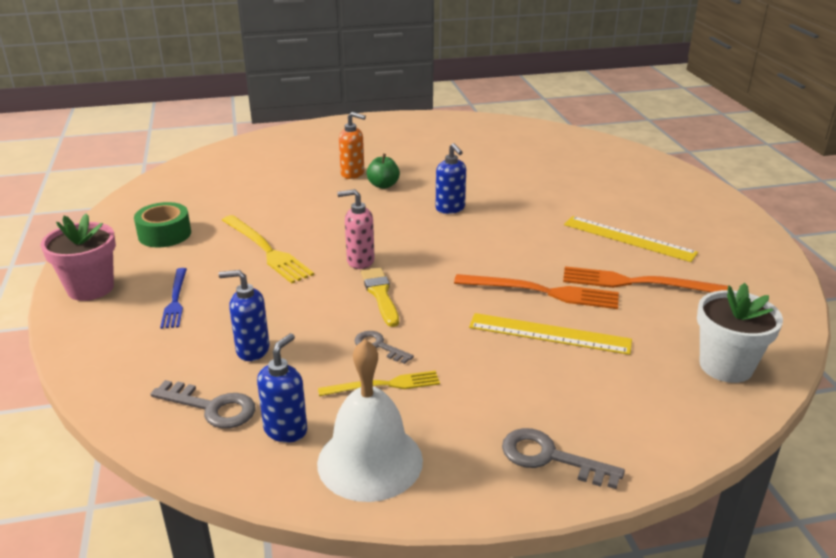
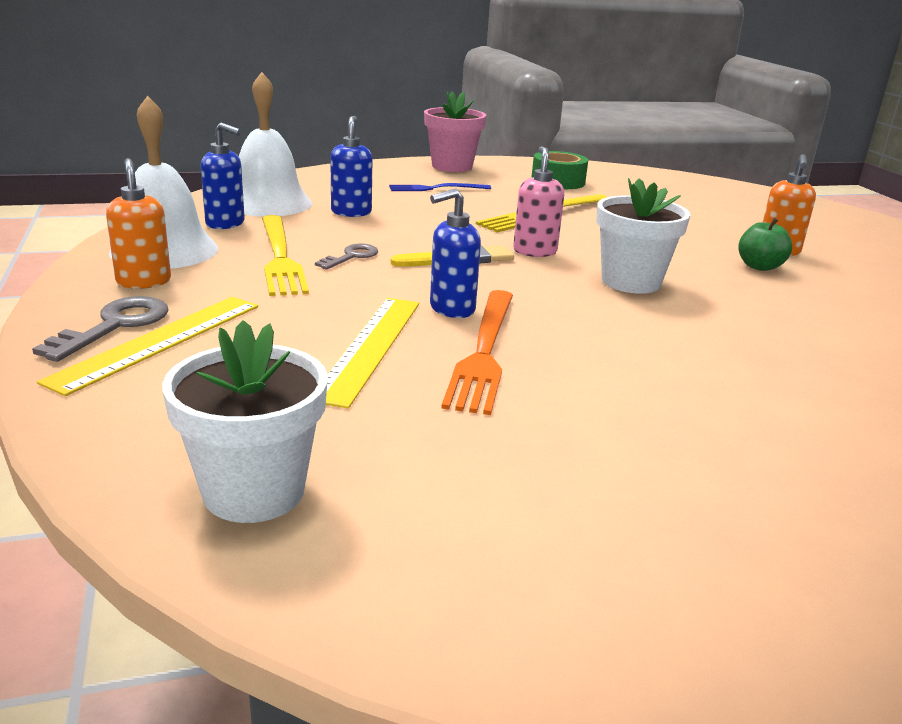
camera: 85 degrees right, 5 degrees down
(212, 407) = (268, 203): grey key -> white bell
(384, 385) = (280, 257): yellow fork -> yellow fork, size x1.59
(417, 231) = (631, 282): none -> white flower pot
(450, 209) = (718, 304): blue soap dispenser -> blue soap dispenser (451, 309)
(455, 459) = (143, 281): none -> orange soap dispenser
(628, 238) = (715, 455): yellow ruler -> yellow ruler (159, 341)
(637, 283) = (534, 439): orange fork -> none

